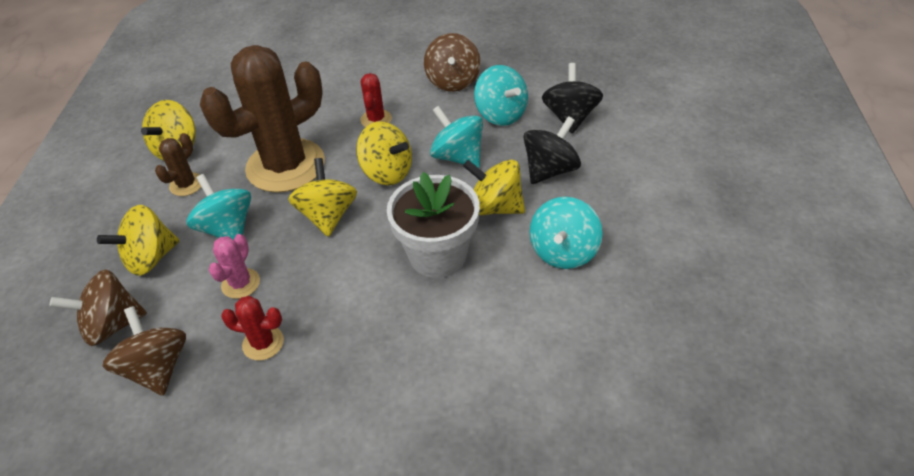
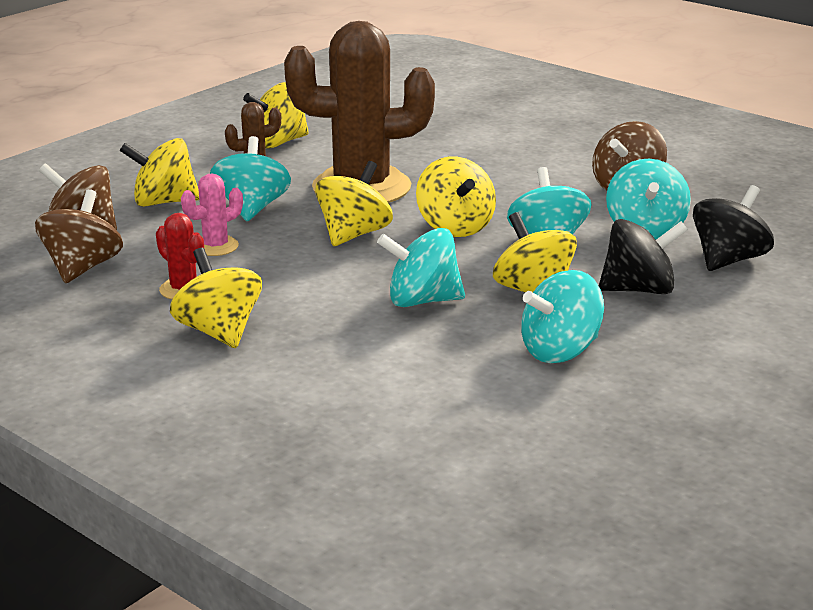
camera: 35 degrees right, 20 degrees down
(335, 371) = (219, 332): none -> yellow spinning top
(376, 119) = (498, 187): red cactus -> none
(438, 255) = (422, 300): white flower pot -> turquoise spinning top

